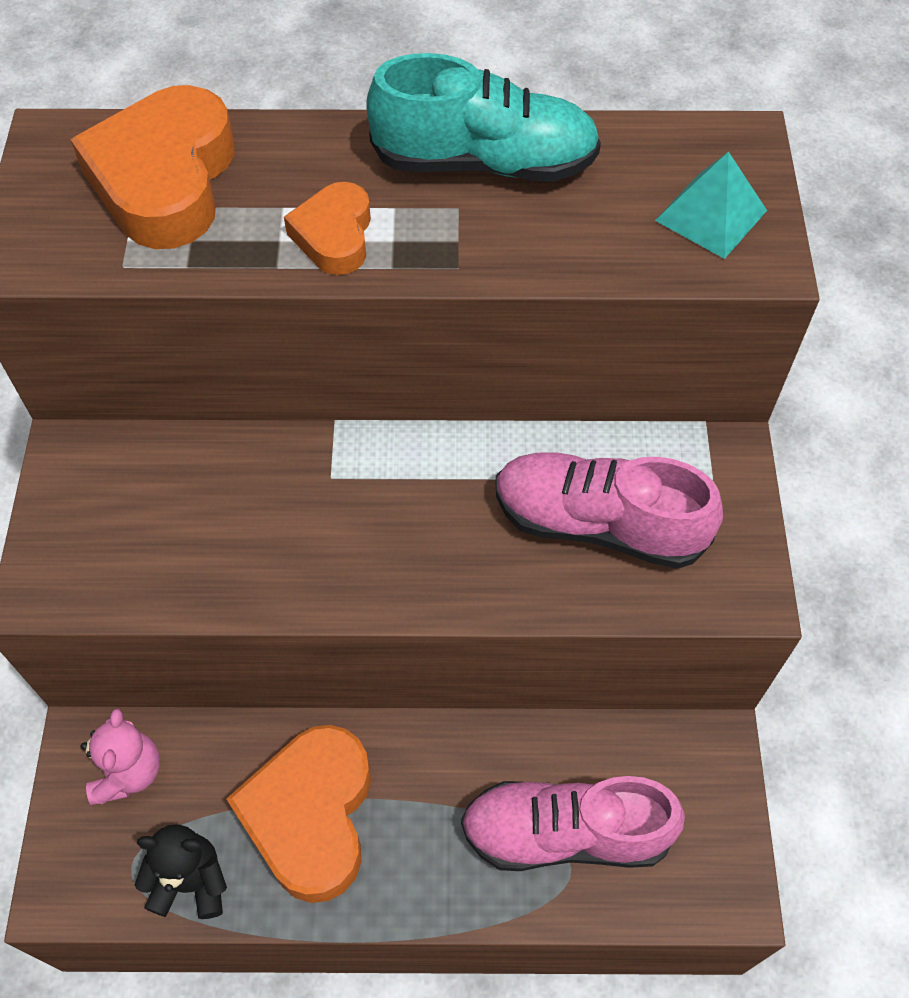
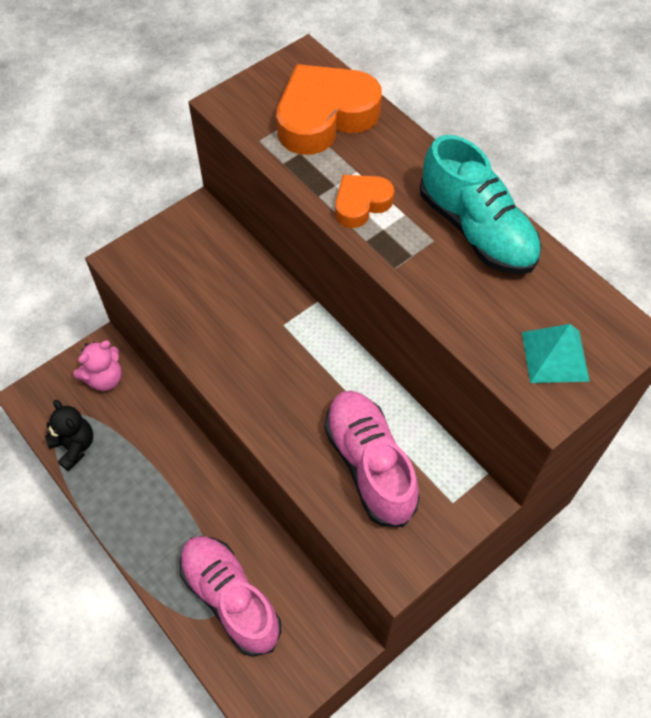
camera: 50 degrees right, 0 degrees up
(311, 816) = (145, 472): orange heart -> none

